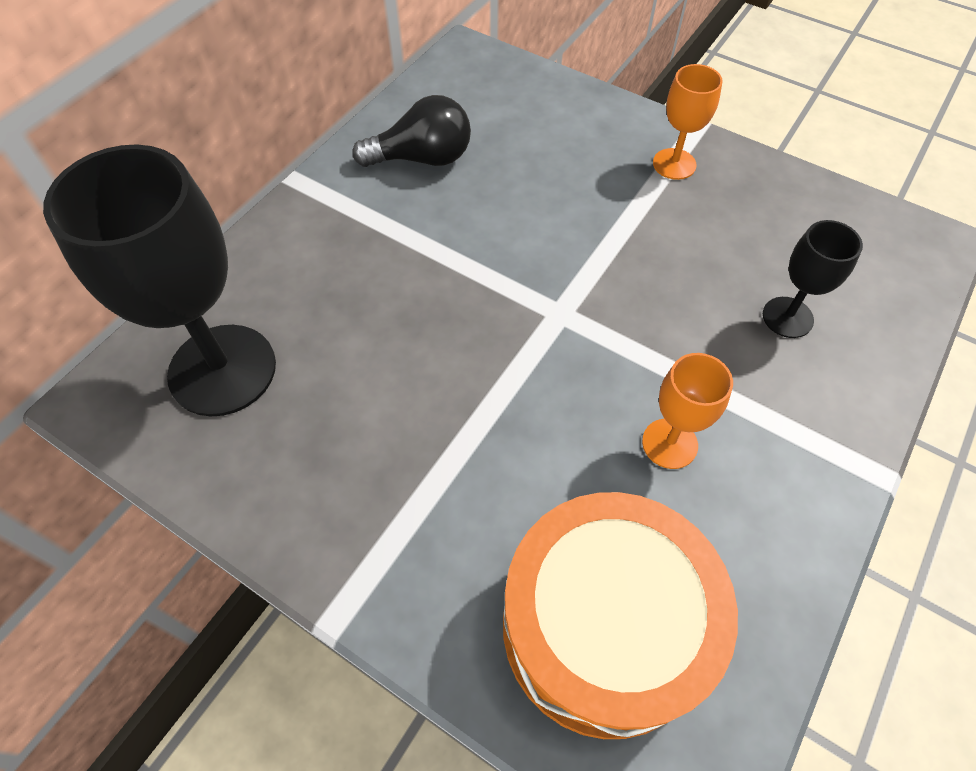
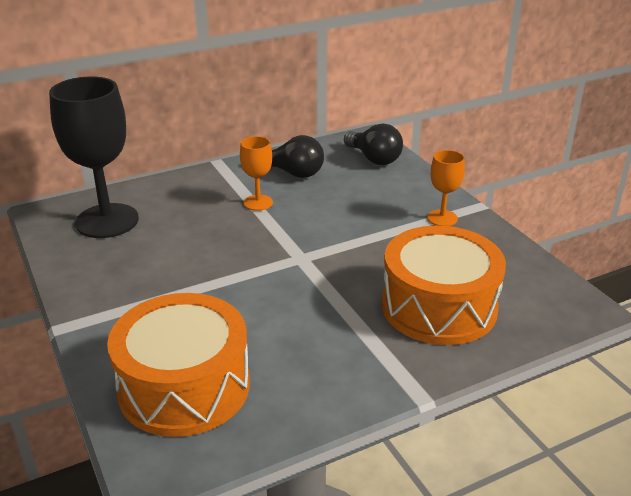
camera: 30 degrees right, 25 degrees down
(508, 90) = (374, 158): none -> black light bulb
(669, 443) = (303, 332): orange goblet -> orange goblet (258, 203)
(787, 317) = (439, 306): black goblet -> orange drum

